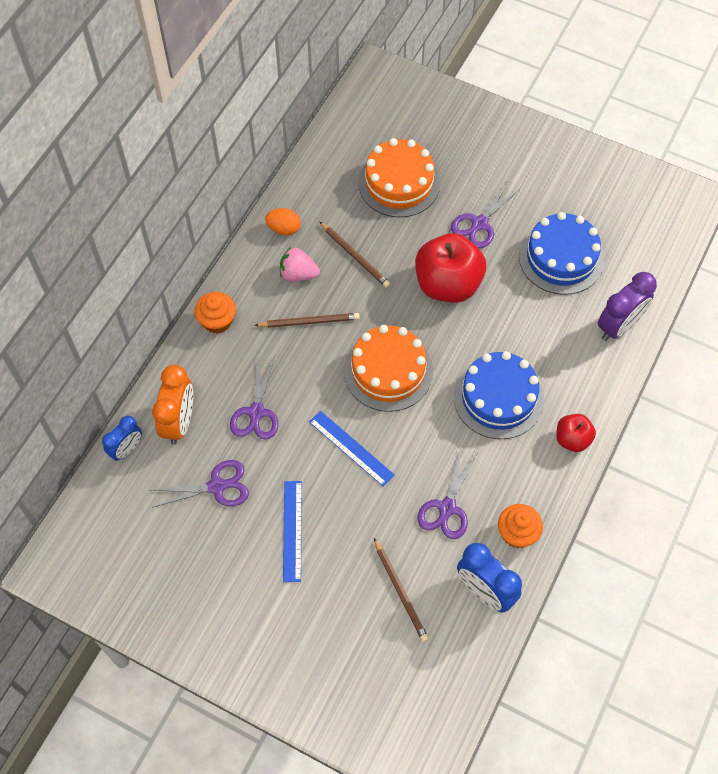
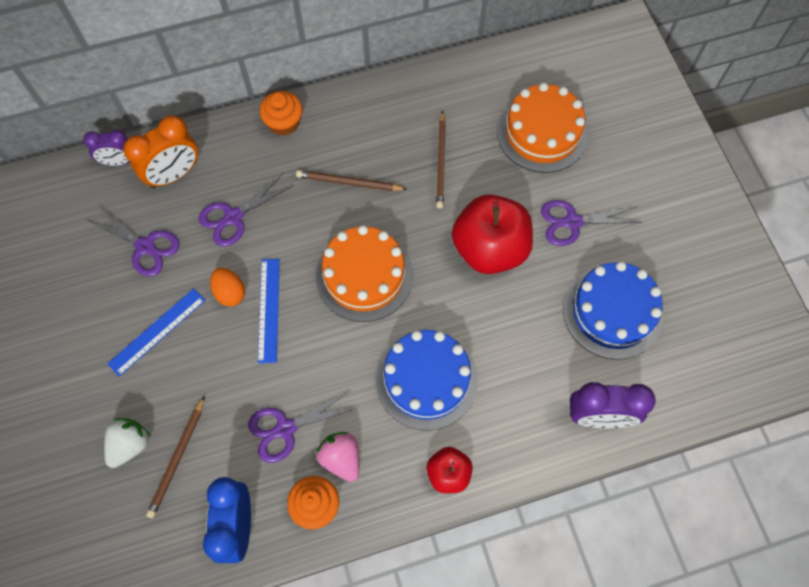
camera: 45 degrees right, 5 degrees up
(127, 449) = (119, 161): blue clock -> purple clock
(284, 229) = (410, 94): orange egg -> orange egg (230, 292)
(298, 274) = (381, 138): pink strawberry -> pink strawberry (341, 458)
(309, 322) = (349, 183): brown pencil -> brown pencil turned 150 degrees clockwise
(359, 614) = (130, 445): none -> white strawberry

